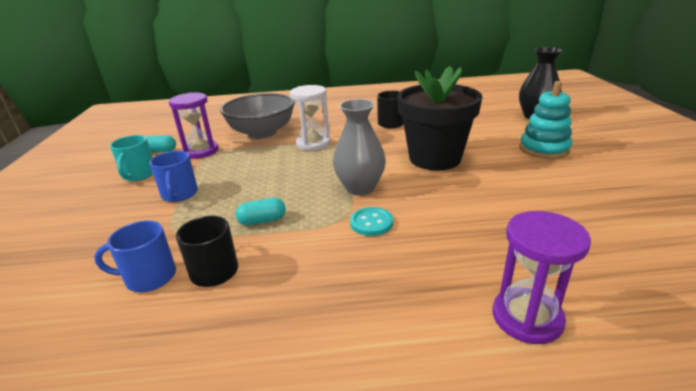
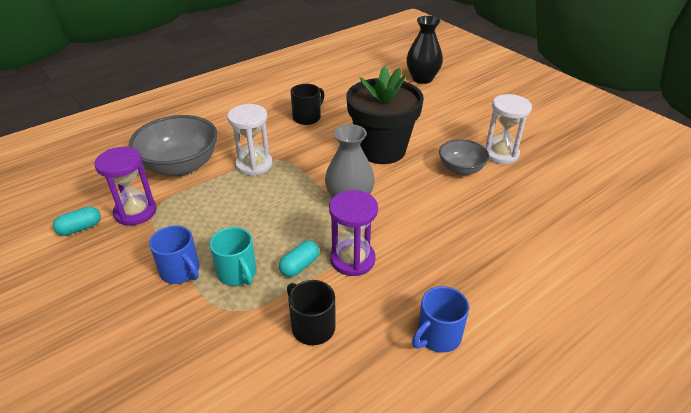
camera: 35 degrees left, 10 degrees up
(139, 175) = (96, 267): turquoise mug -> turquoise mug (237, 273)
(149, 277) = (262, 359): blue mug -> blue mug (437, 336)
(371, 223) = (391, 233): turquoise button -> none
(506, 193) = (461, 169): none -> grey bowl
(527, 318) = (543, 264): purple hourglass -> purple hourglass (352, 259)
(544, 149) = (454, 115): turquoise stacking toy -> none
(571, 192) = (500, 154): none -> white hourglass

